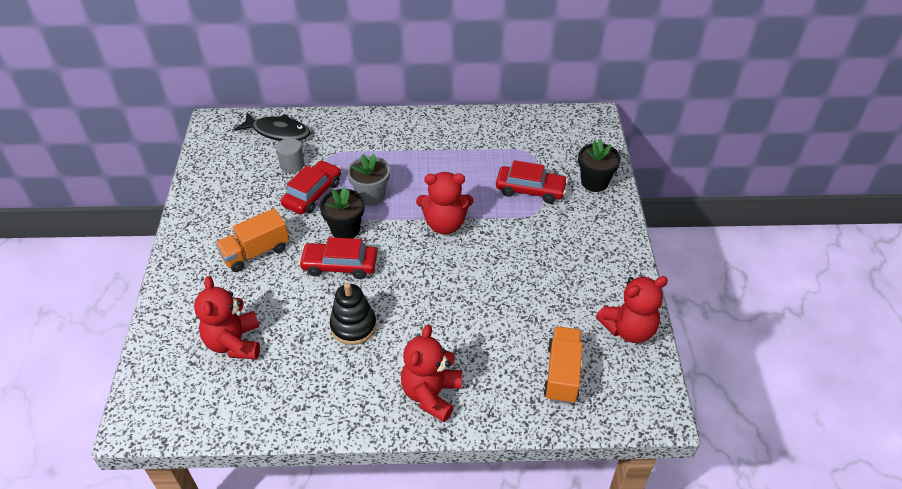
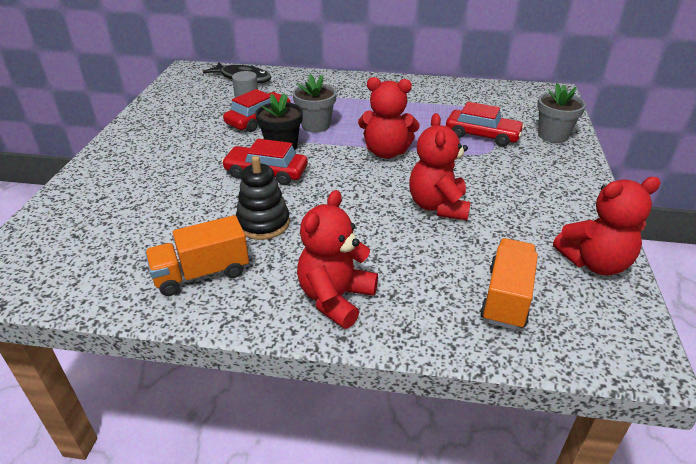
camera: 10 degrees right, 10 degrees down
(234, 343) = (128, 223): red teddy bear -> red teddy bear (438, 206)
(255, 252) = (185, 155): orange truck -> orange truck (202, 274)
(594, 182) = (553, 135): black flower pot -> grey flower pot

